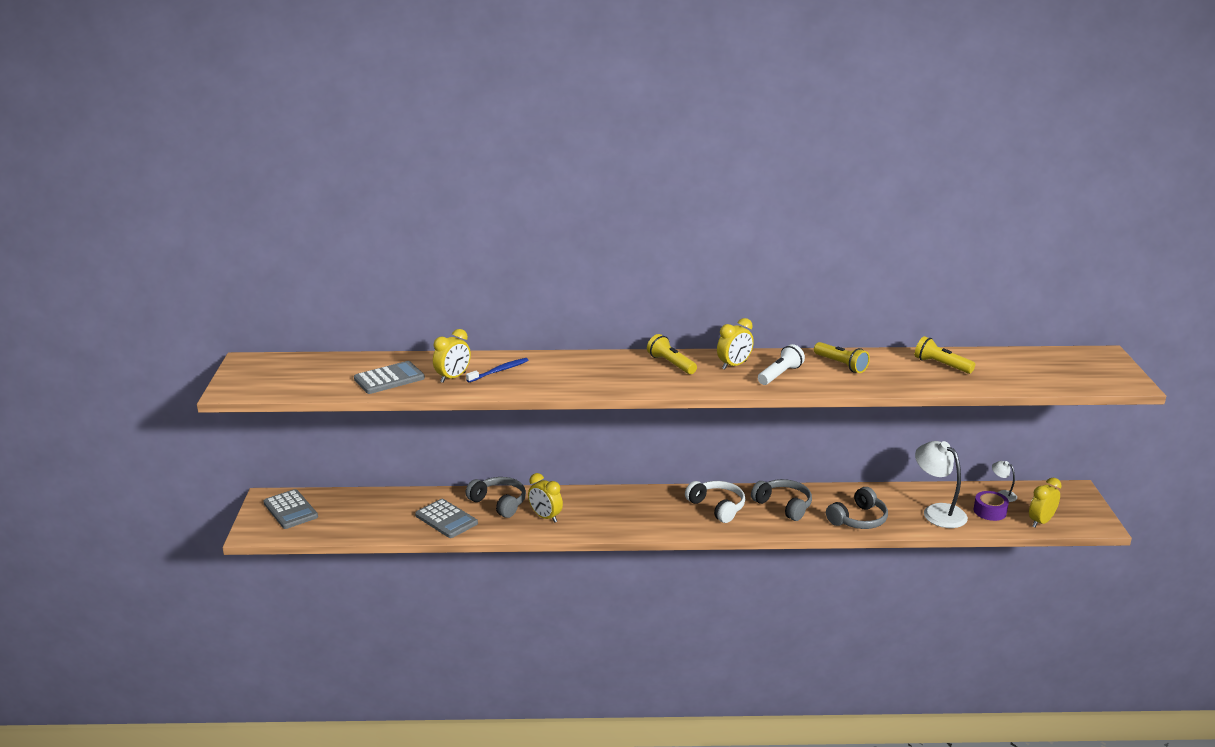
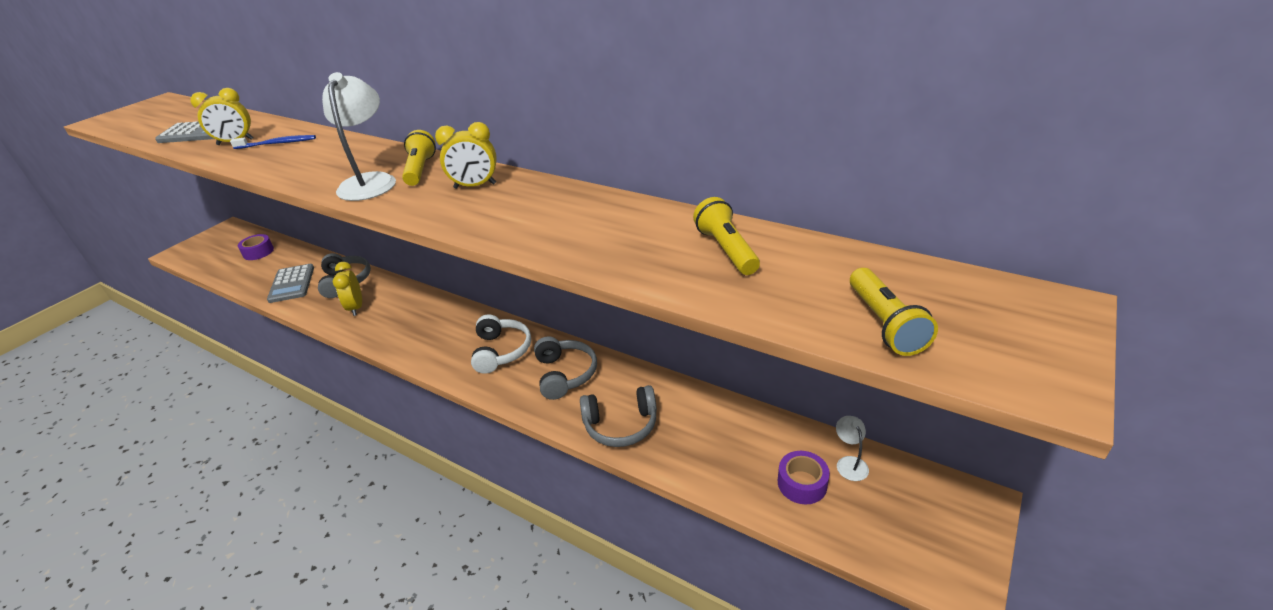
camera: 35 degrees right, 10 degrees up
(290, 510) = (223, 241): grey calculator -> none
(354, 507) = (258, 252): none -> purple tape
(780, 374) = (500, 209): white flashlight -> none
(841, 365) = (592, 215): yellow flashlight -> yellow flashlight (885, 324)
(937, 512) = (729, 454): white lamp -> white lamp (370, 181)
(1040, 522) = (862, 535): yellow clock -> none

